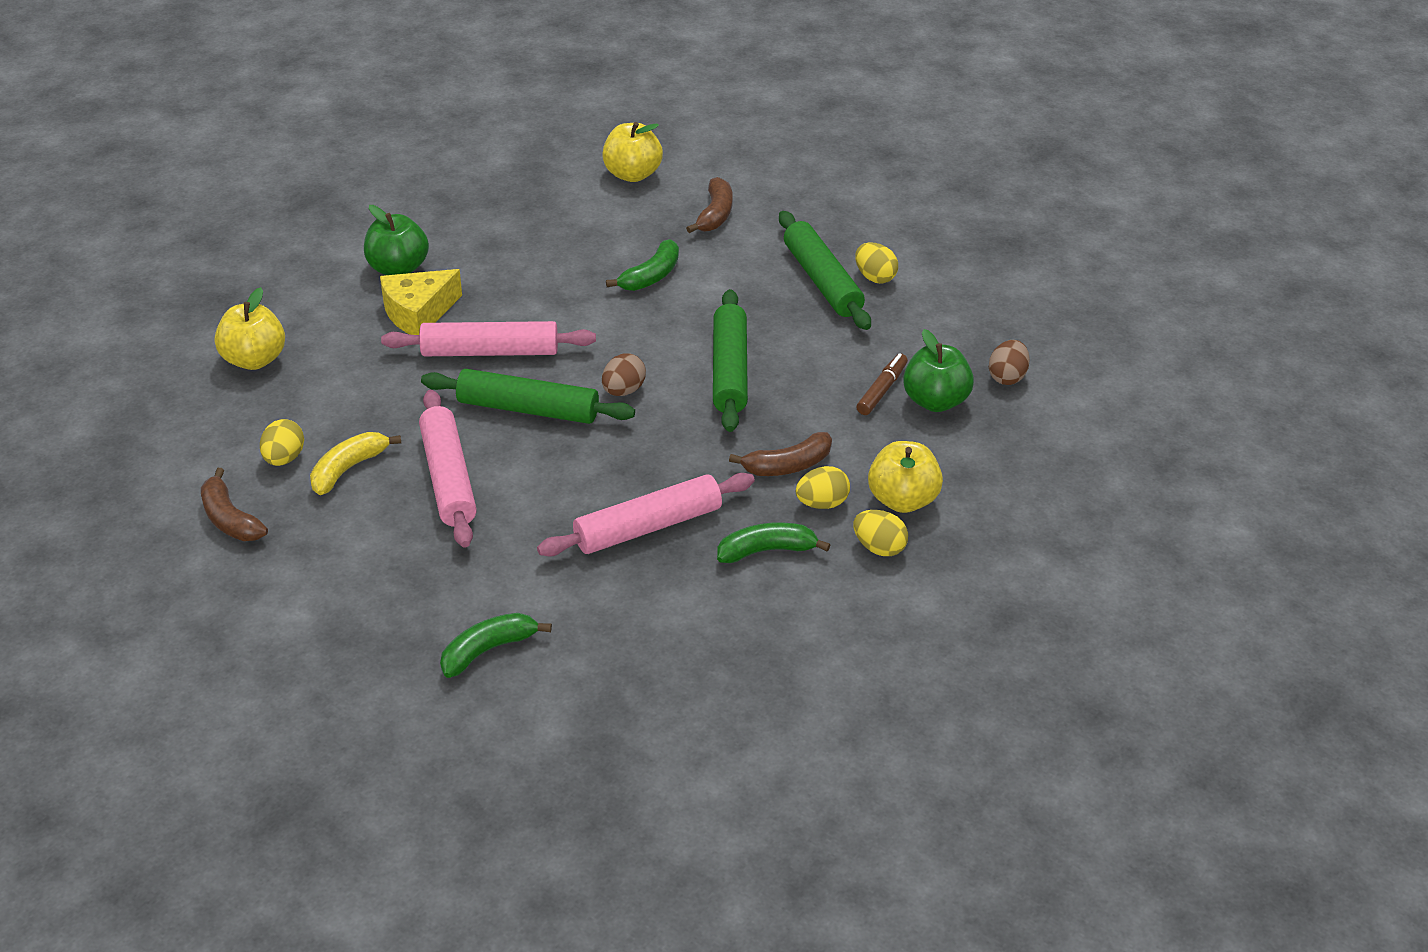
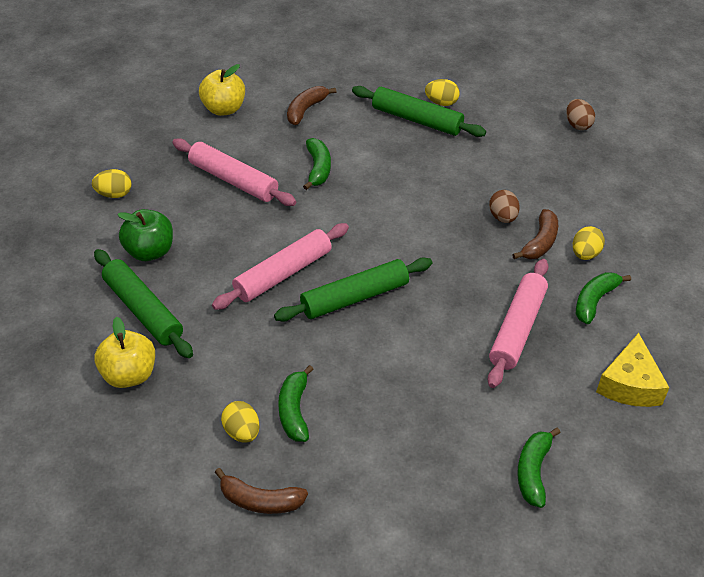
camera: 40 degrees left, 5 degrees up
(348, 469) = (294, 411): yellow banana -> green banana
(418, 313) = (203, 274): yellow cheese -> yellow cheese (629, 384)
(448, 478) = (365, 374): pink rolling pin -> pink rolling pin (233, 180)
(623, 390) = (395, 251): brown egg -> brown egg (502, 217)
(715, 214) = (306, 110): brown banana -> brown banana turned 120 degrees counterclockwise
(729, 370) = (437, 203): green rolling pin -> green rolling pin (143, 310)
(879, 547) = (644, 262): yellow egg -> yellow egg (114, 194)
(882, 390) = (529, 168): brown marker -> none
(902, 500) = (619, 226): yellow apple -> none
(935, 401) = (562, 159): green apple -> none

